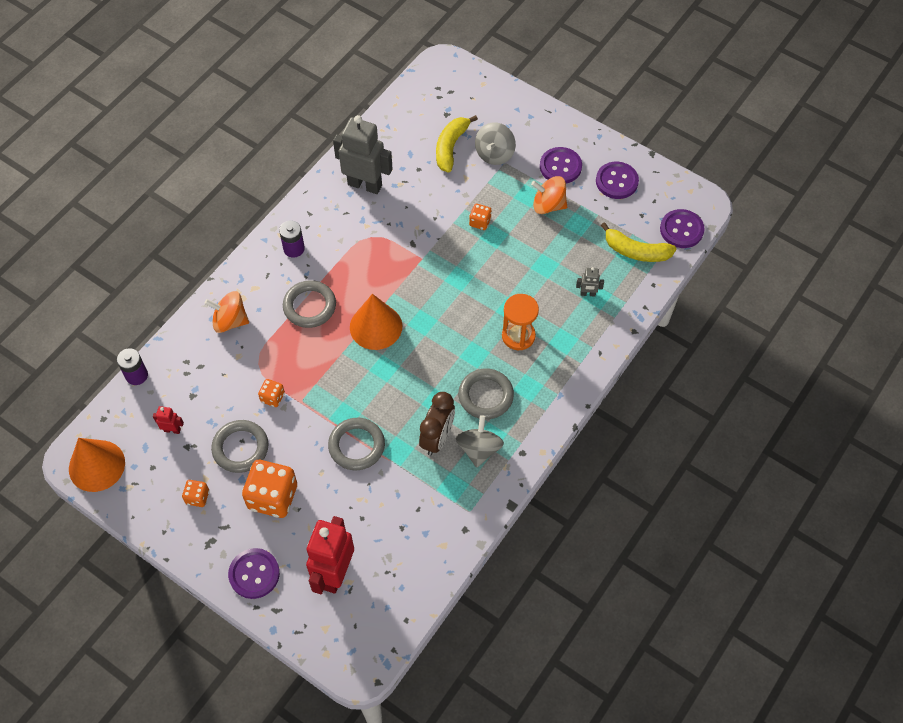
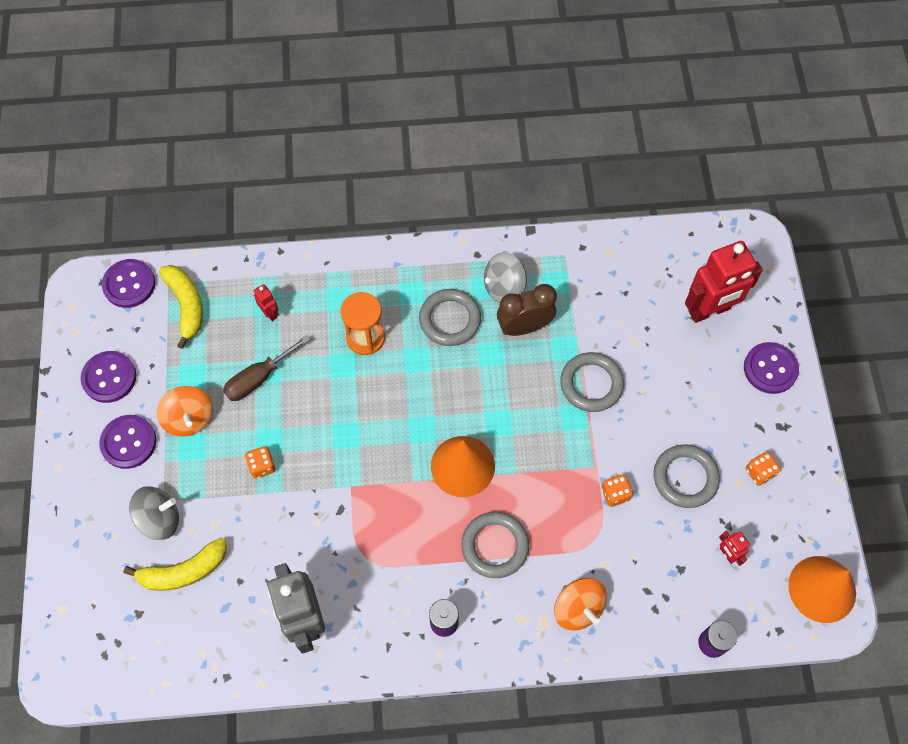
camera: 130 degrees left, 5 degrees up
(273, 497) = (698, 411): orange dice -> none
(543, 257) = (258, 378): none -> brown screwdriver
(588, 294) = (270, 313): grey robot -> red robot

